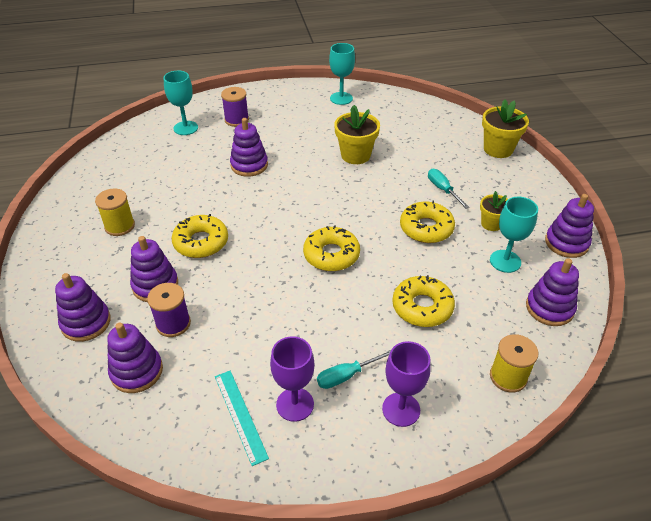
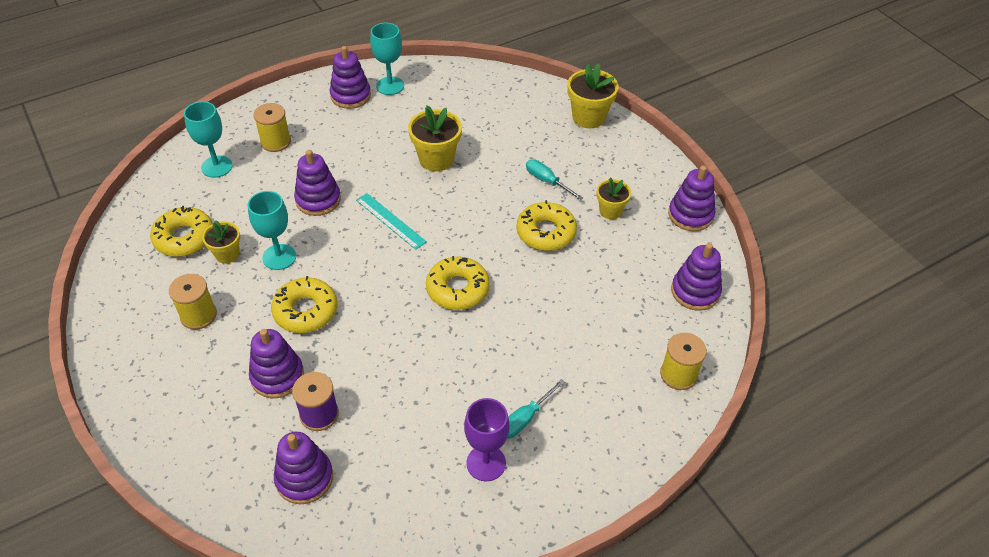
camera: 20 degrees left, 5 degrees up
(86, 322) = (219, 441): purple stacking toy -> purple stacking toy (350, 96)
(162, 188) = (227, 254): none -> yellow flower pot
(236, 120) = (275, 142): purple spool -> yellow spool
(240, 415) = (436, 491): turquoise ruler -> turquoise ruler (390, 220)
(401, 409) = (590, 437): purple goblet -> none
(422, 307) = (573, 324): yellow donut -> yellow donut (184, 238)
(505, 261) = (637, 251): turquoise goblet -> turquoise goblet (279, 257)

